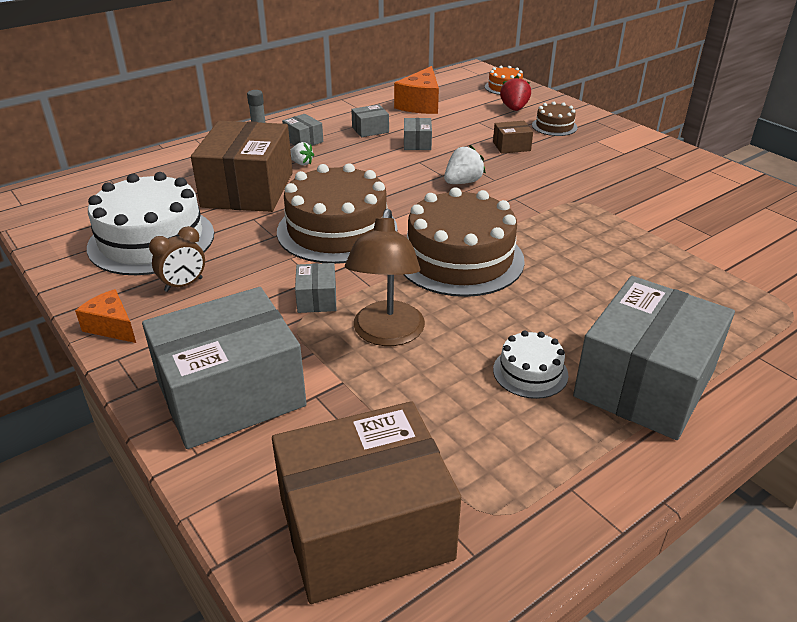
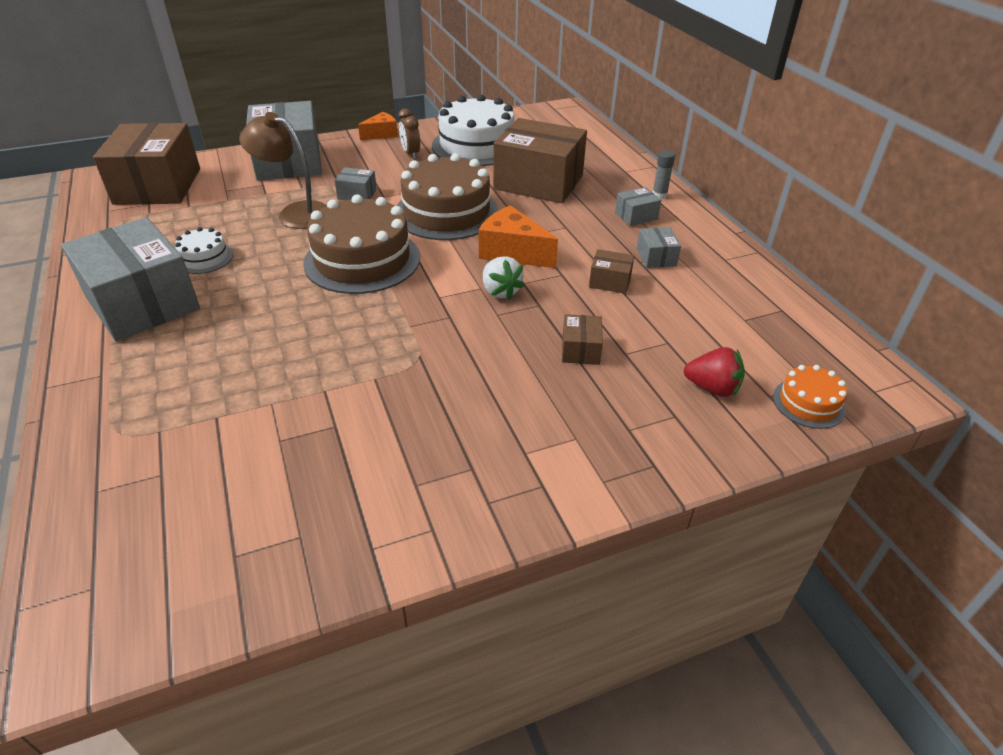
camera: 105 degrees right, 5 degrees up
(301, 163) = (582, 210): white strawberry -> none
(417, 143) = (610, 281): grey box -> brown box
(420, 104) = (735, 306): orange cheese -> orange cheese (512, 252)
(554, 126) = (637, 410): brown cake -> none

